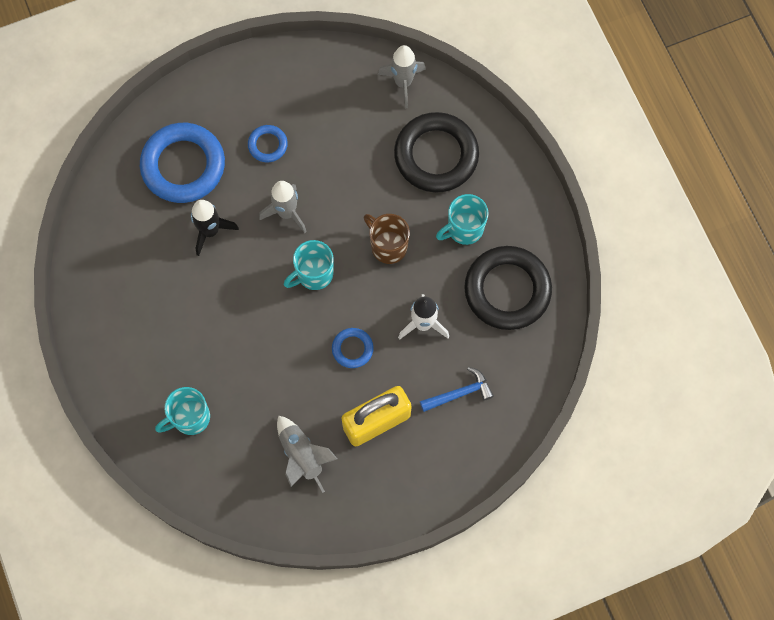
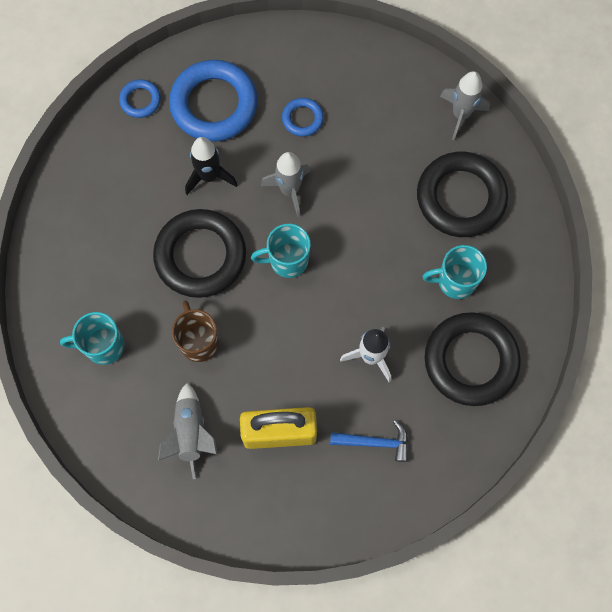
camera: 25 degrees right, 0 degrees up
(236, 303) = (200, 256): none -> black ring
(352, 349) = (290, 350): blue ring -> blue ring (140, 100)
(388, 246) = (372, 265): brown mug -> brown mug (199, 341)

